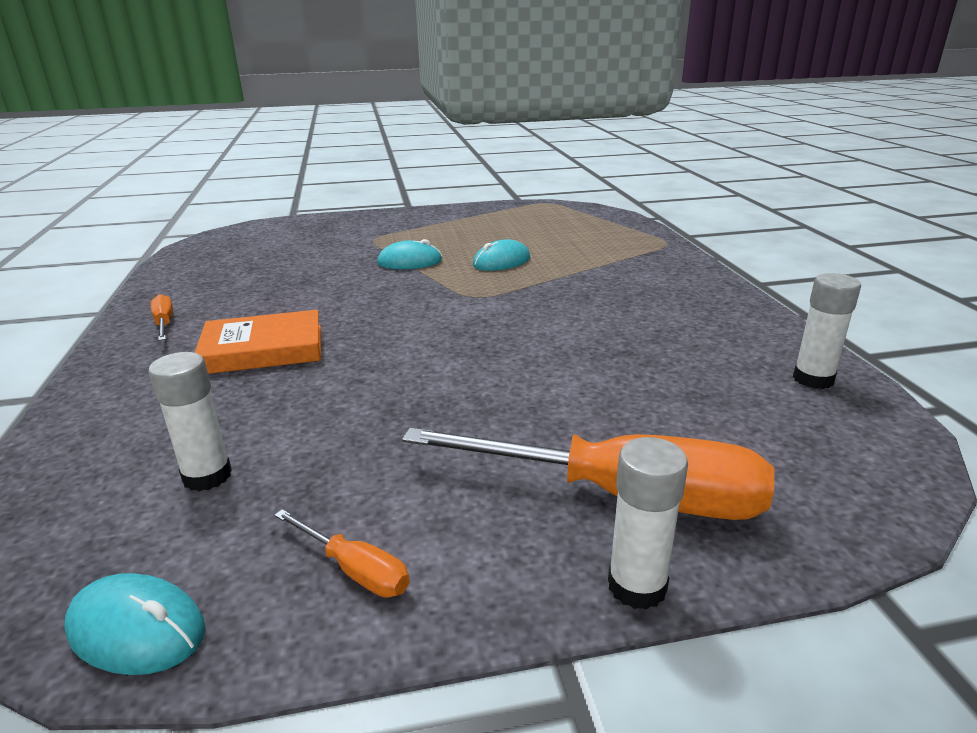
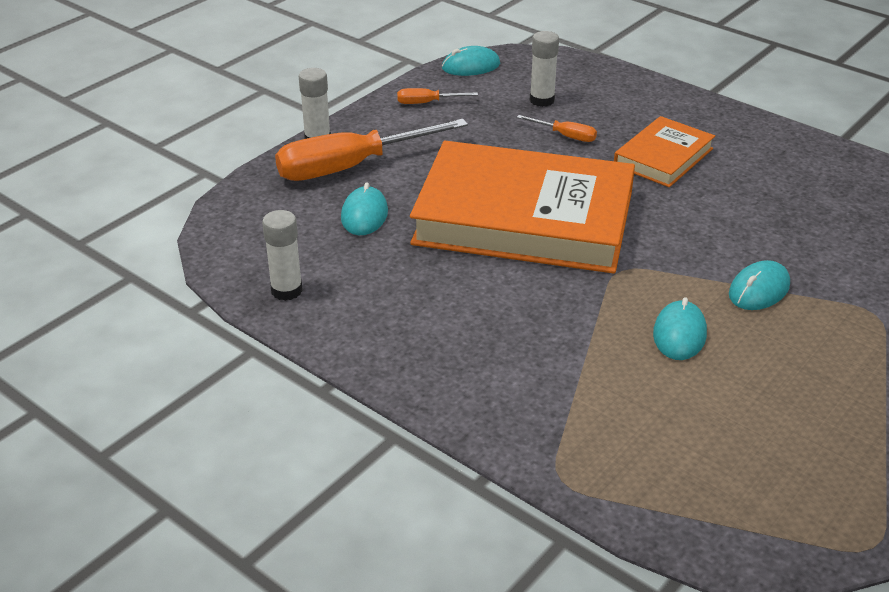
camera: 140 degrees right, 10 degrees up
(164, 323) = (769, 144): orange screwdriver -> orange screwdriver (565, 136)
(489, 352) = (524, 218): none -> orange book
(661, 419) = (364, 215): none -> turquoise mouse

